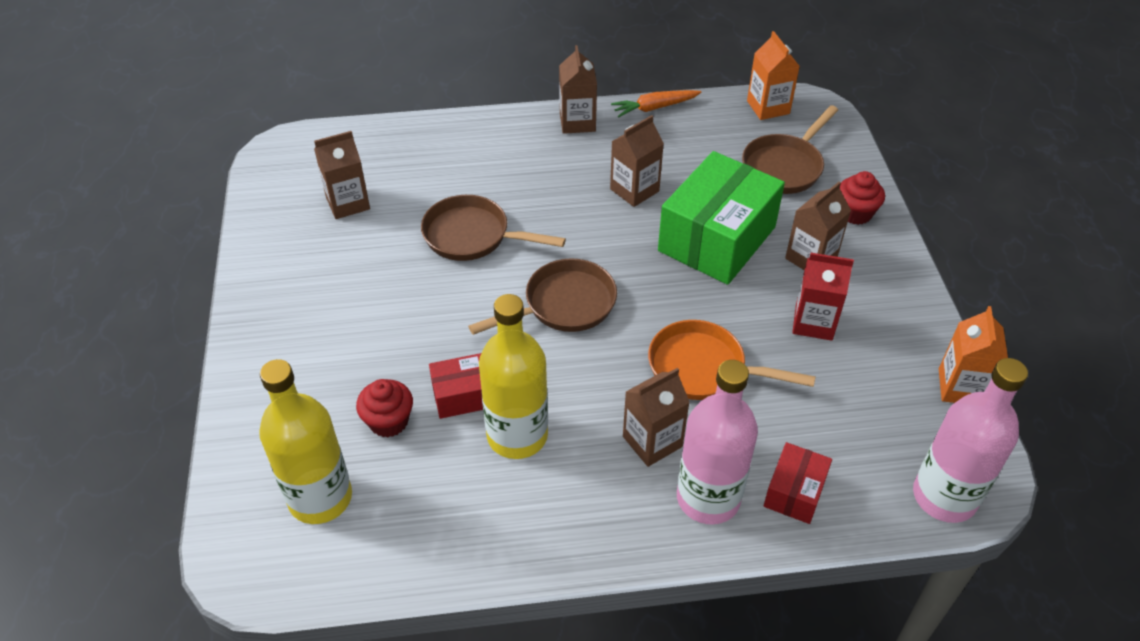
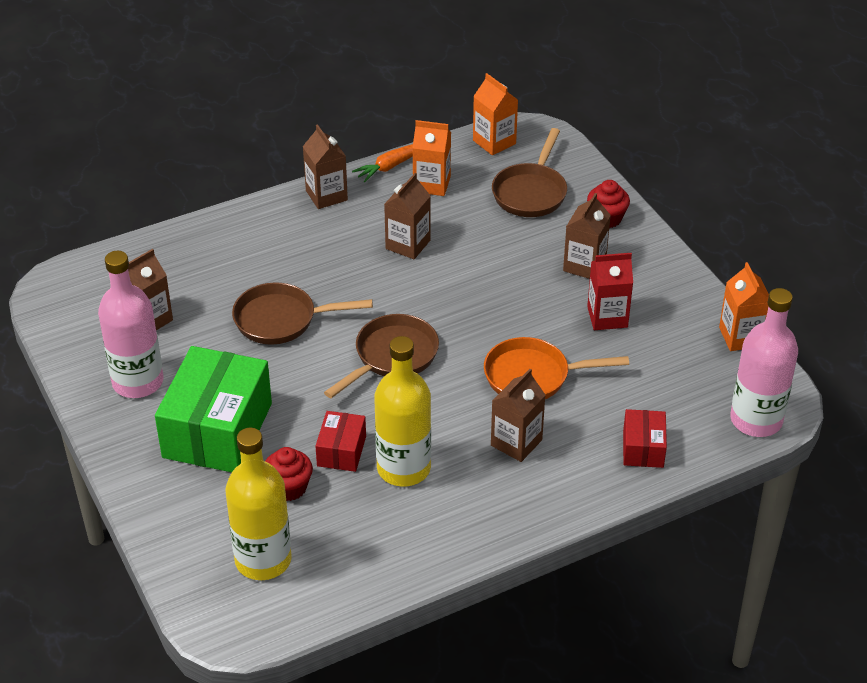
camera: 20 degrees left, 5 degrees down
(462, 395) = (341, 451): red box -> red box turned 45 degrees counterclockwise
(686, 135) = (431, 184): none -> orange carton
(708, 498) = (578, 471): pink bottle -> pink bottle (138, 382)
(717, 239) = (499, 269): green box -> green box (217, 430)

